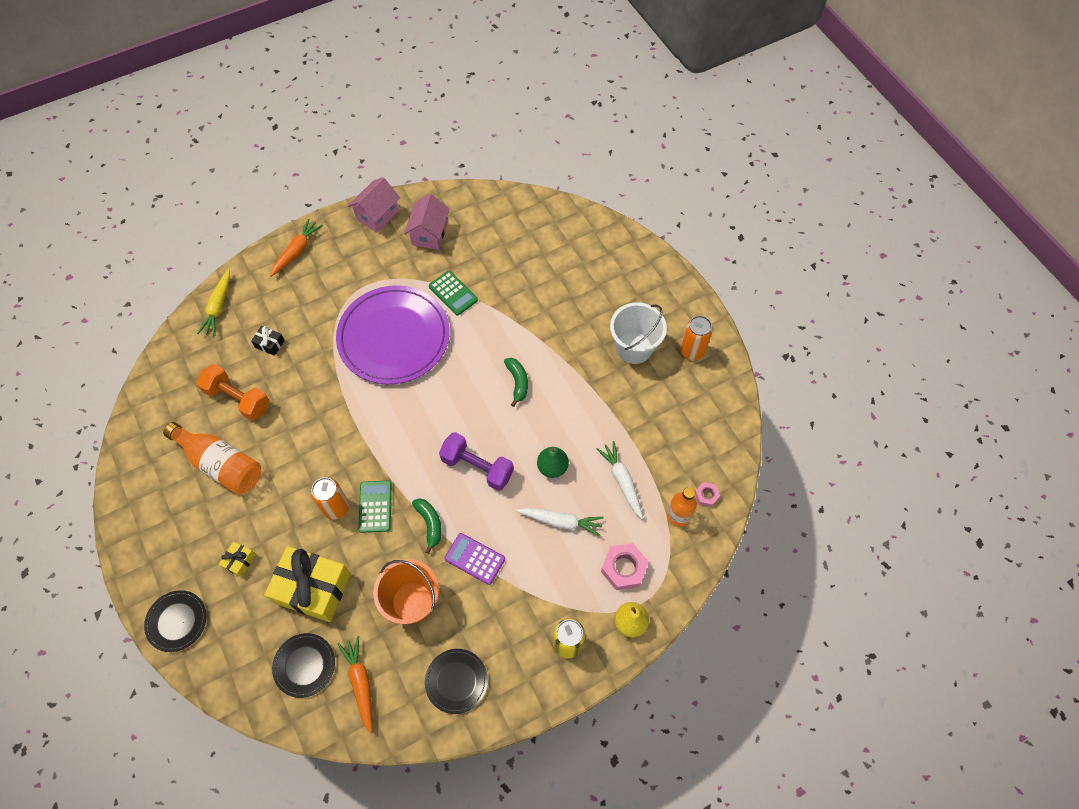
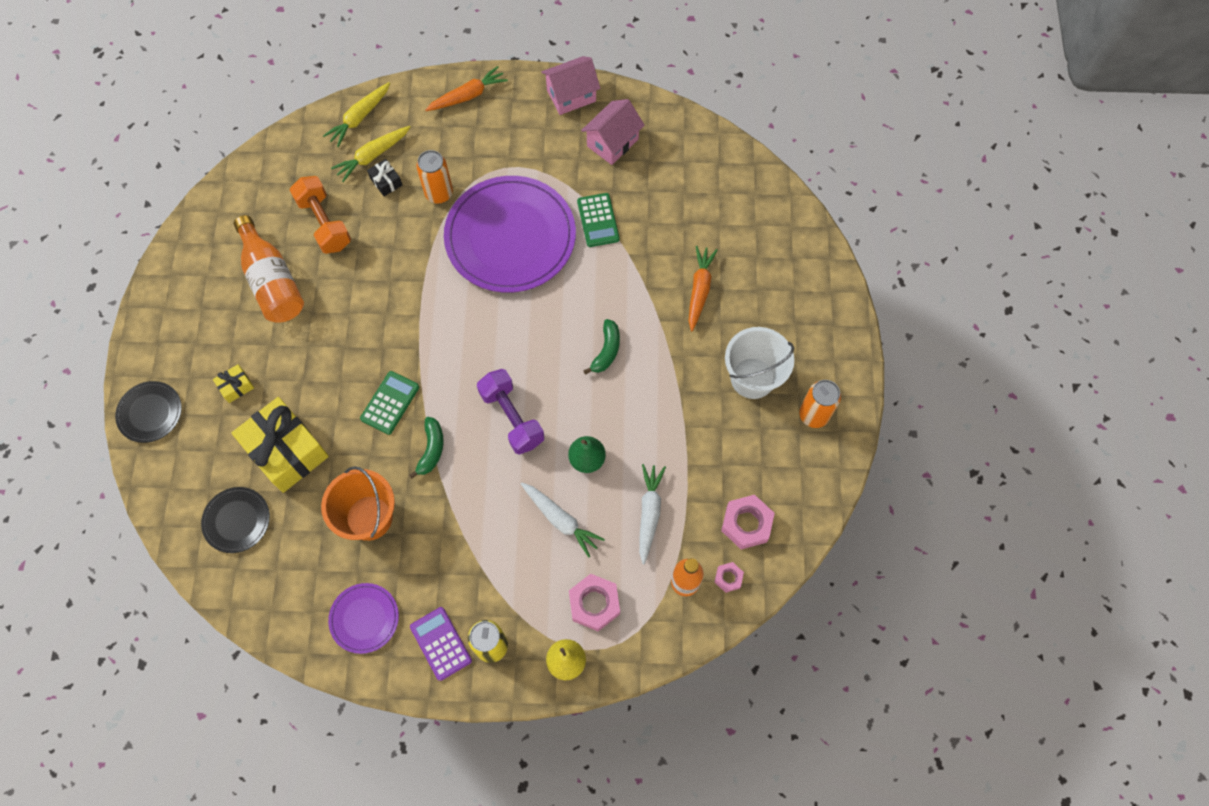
camera: 30 degrees right, 5 degrees up
(247, 330) = (372, 156): none -> yellow carrot
(336, 508) = (353, 383): orange can -> orange can (439, 193)
(360, 683) = (276, 568): orange carrot -> orange carrot (699, 290)
(456, 681) = (364, 618): black plate -> purple plate
(475, 558) = (453, 509): purple calculator -> purple calculator (441, 643)
(694, 451) = (746, 524): none -> pink nut

